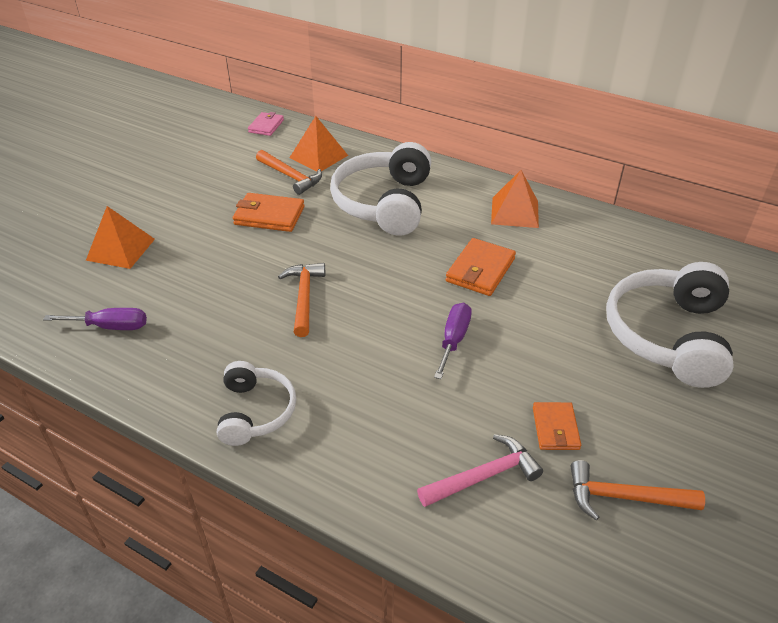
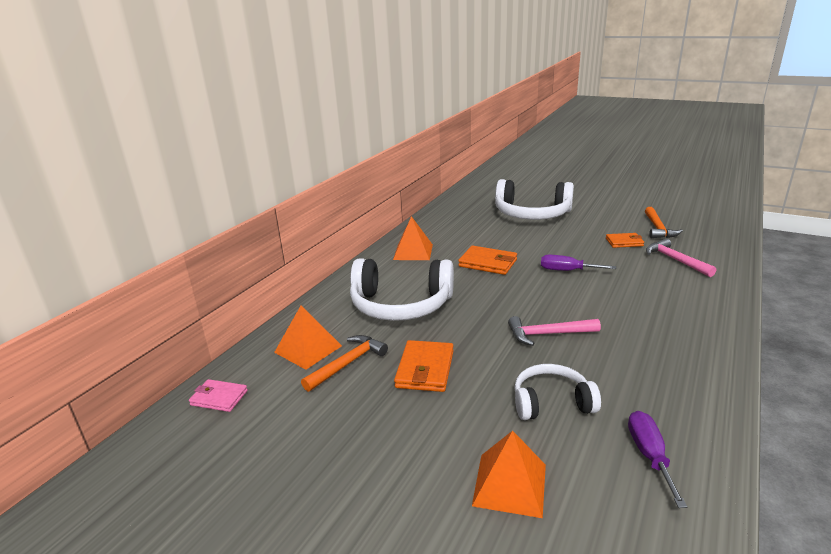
camera: 90 degrees left, 15 degrees down
(256, 412) = (691, 342): white headphones -> white headphones (551, 402)
(304, 297) = (548, 334): orange hammer -> pink hammer

